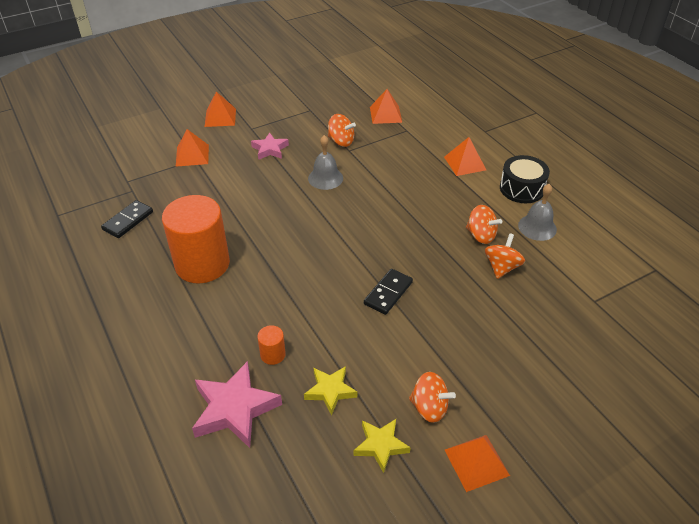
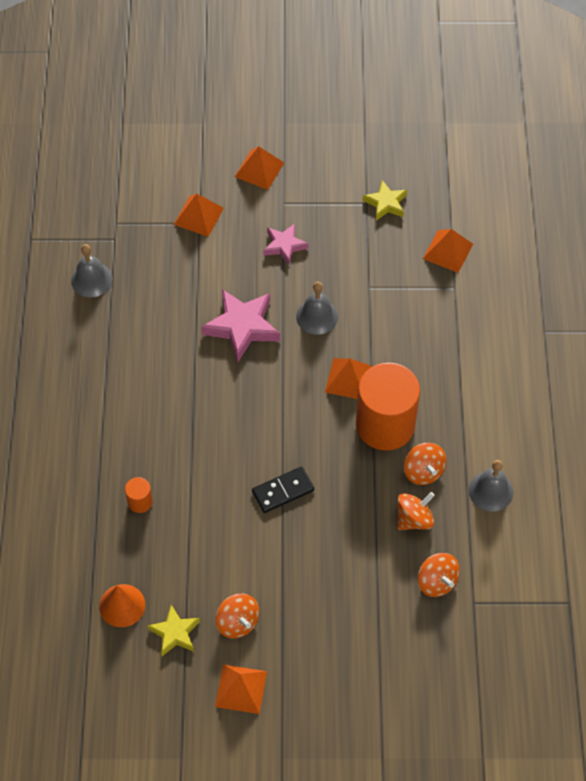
camera: 30 degrees right, 15 degrees up
(128, 221) = (91, 279): black domino -> grey bell
(202, 264) = (133, 369): orange cylinder -> orange cylinder (385, 425)
(234, 409) = (80, 537): pink star -> pink star (242, 327)
(314, 447) = (122, 605): none -> orange cone
(330, 391) = (166, 563): yellow star -> yellow star (386, 203)
(341, 141) = (368, 270): orange spinning top -> orange spinning top (437, 582)
(464, 163) = (482, 368): orange pyramid -> orange pyramid (348, 379)
(521, 189) = (517, 434): black drum -> none

